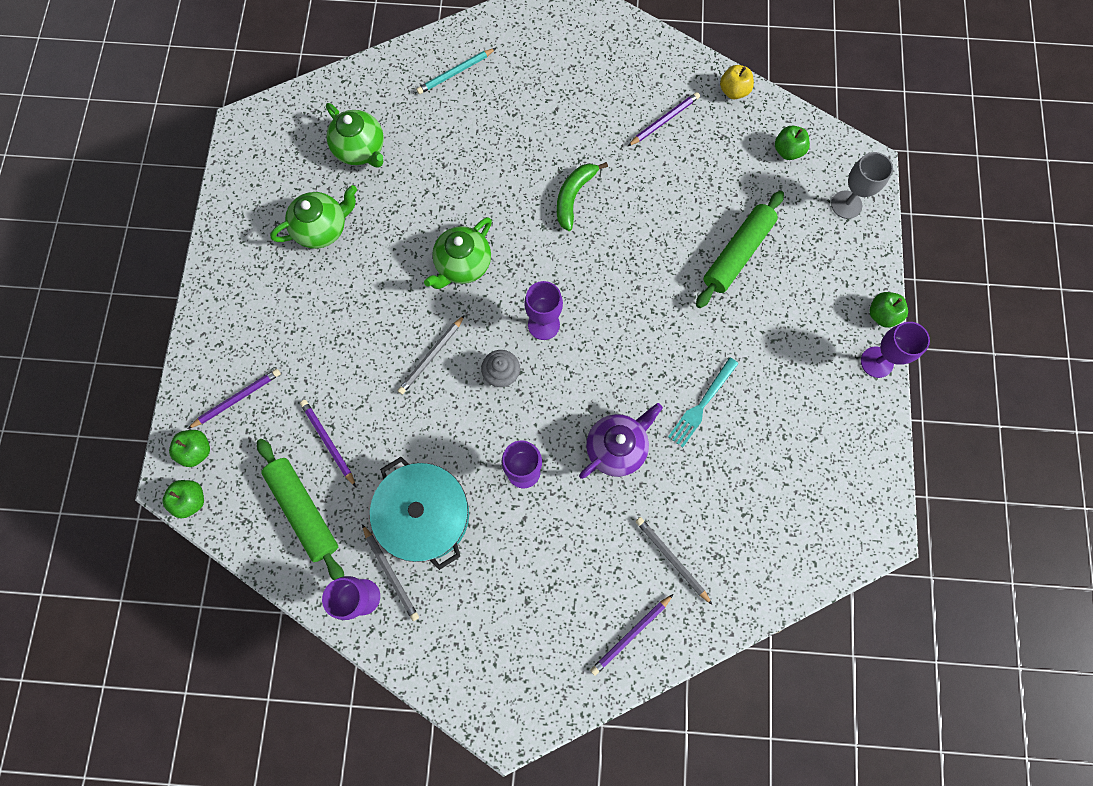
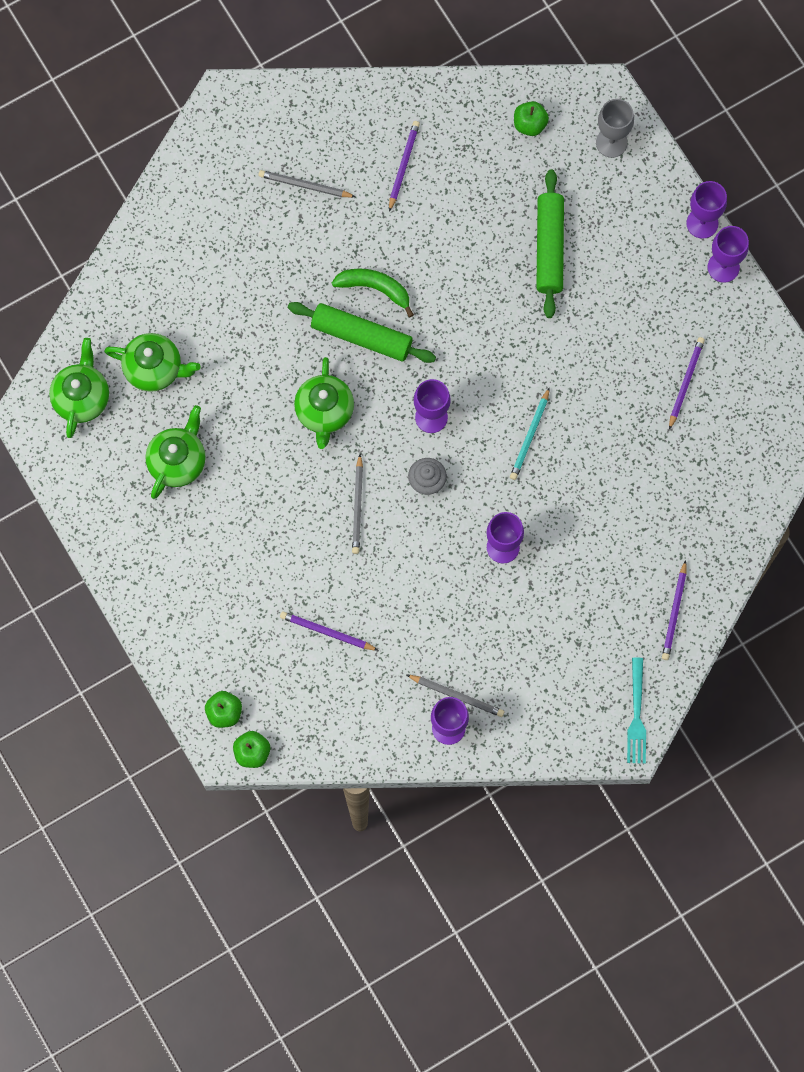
camera: 35 degrees left, 0 degrees up
(237, 399) = (223, 650): purple pencil -> purple pencil (685, 382)
(292, 136) = (82, 397): none -> green teapot
(303, 510) = (350, 697): green rolling pin -> green rolling pin (361, 336)
(425, 515) = (450, 634): turquoise pot -> none
(455, 73) = (183, 241): turquoise pencil -> turquoise pencil (530, 436)
(573, 197) = (375, 288): green banana -> green banana turned 120 degrees clockwise
(617, 447) = (563, 478): purple teapot -> none
(672, 559) = (667, 535): grey pencil -> grey pencil (305, 185)
(702, 404) = (607, 397): turquoise fork -> turquoise fork (636, 715)
(733, 91) = (445, 97): yellow apple -> none
(881, 315) = (702, 223): green apple -> purple goblet

